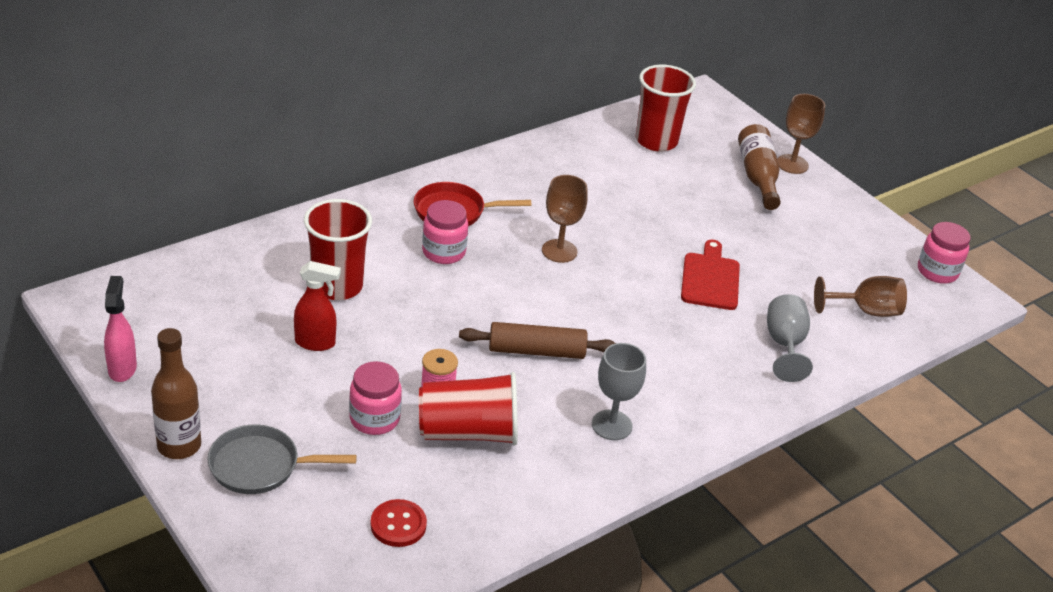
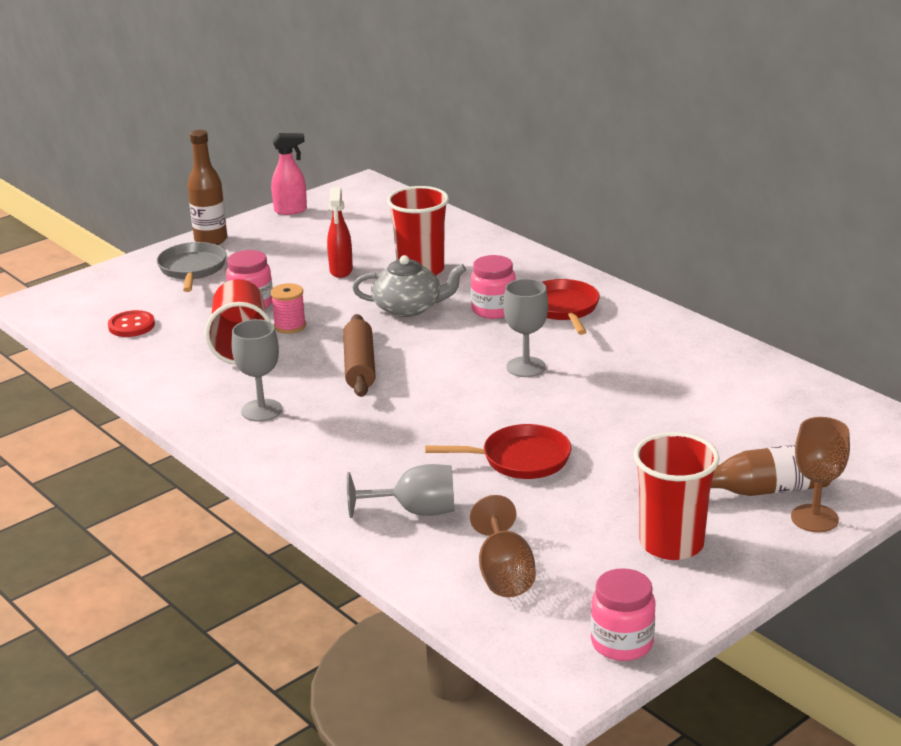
camera: 90 degrees right, 10 degrees down
(422, 305) = (408, 308): none -> grey teapot
(559, 251) = (526, 367): brown goblet -> grey goblet
(656, 141) = (789, 414): red cup -> red cup (671, 544)
(710, 279) = (520, 459): red cutting board -> red pan

